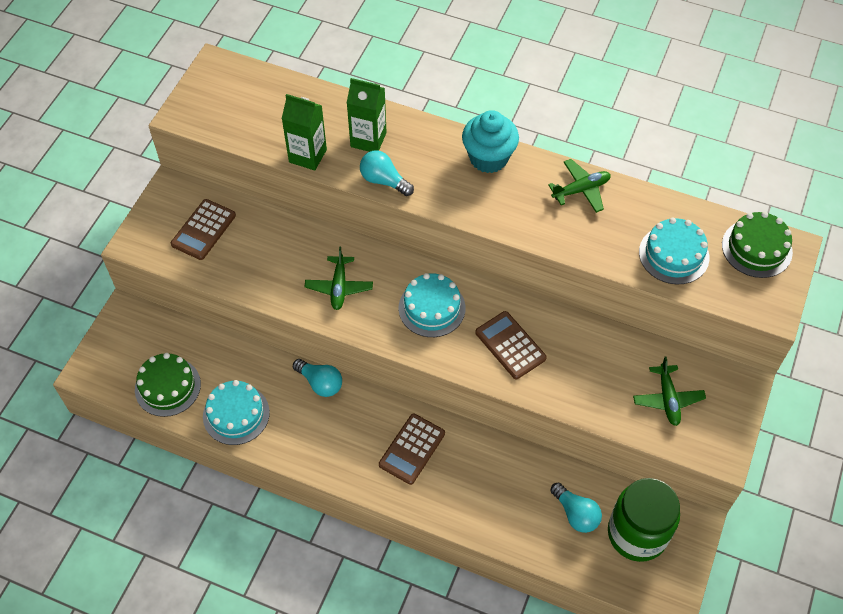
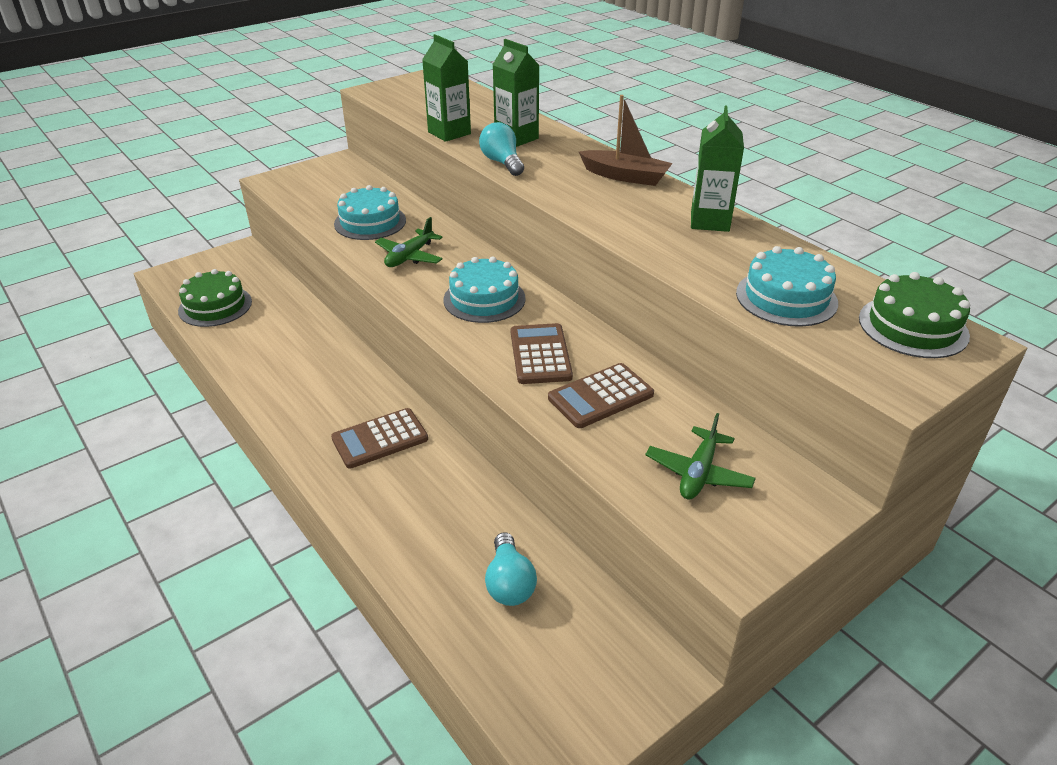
camera: 30 degrees right, 20 degrees down
(203, 230) = (335, 189): brown calculator -> brown calculator (600, 396)
(236, 414) = (247, 346): turquoise cake -> turquoise cake (370, 222)
(320, 383) = (346, 353): turquoise light bulb -> none
(488, 158) = (625, 176): turquoise cupcake -> brown boat
(581, 190) = (709, 221): green plane -> green carton
(637, 534) = (573, 645): green jar -> none

